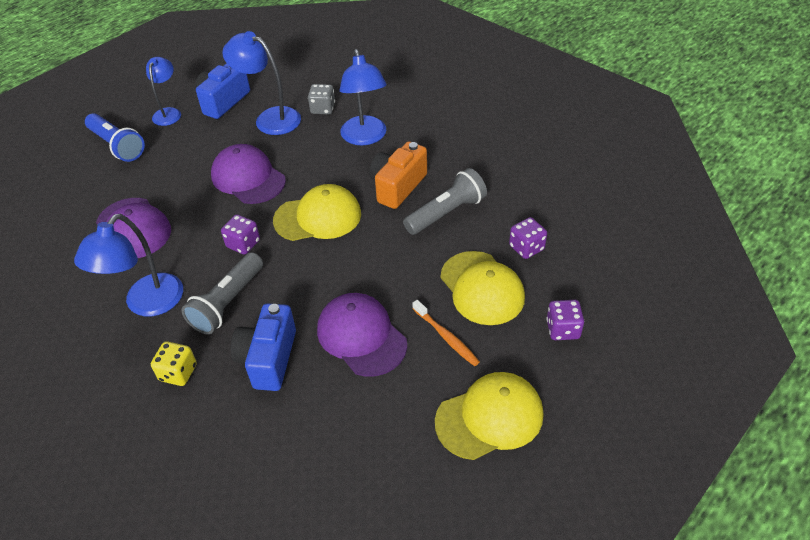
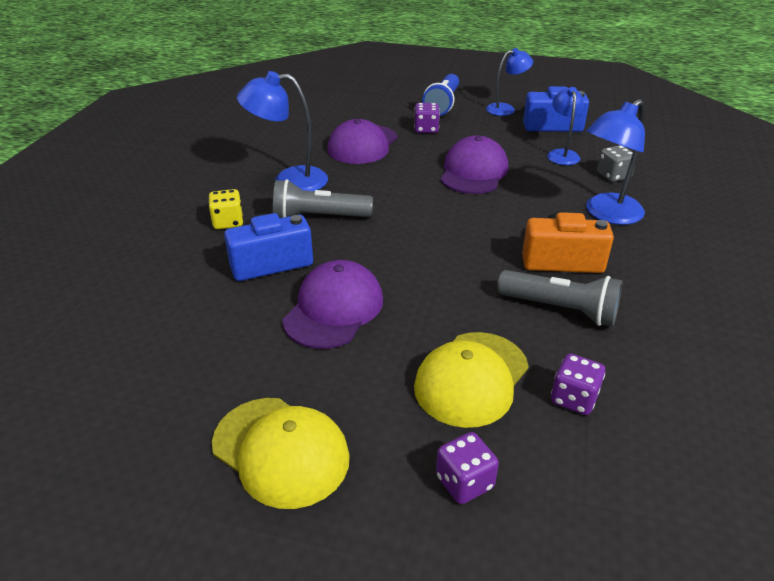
camera: 60 degrees right, 10 degrees down
(243, 244) = (392, 199): purple dice -> purple dice (426, 129)
(270, 118) = (562, 154): blue lamp -> blue lamp, size x0.65
(318, 217) = (465, 226): yellow cap -> none
(446, 337) = (375, 373): orange toothbrush -> none

